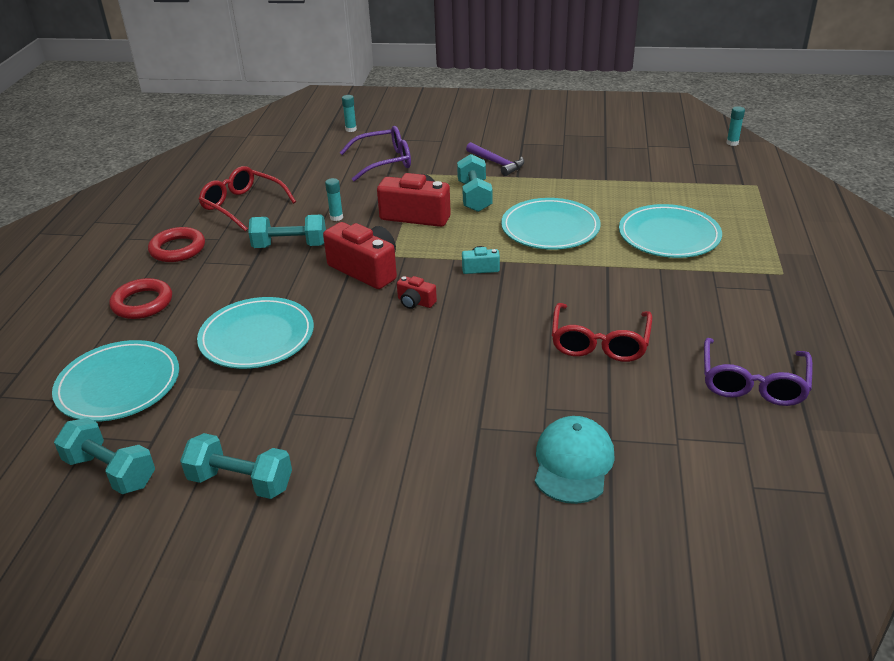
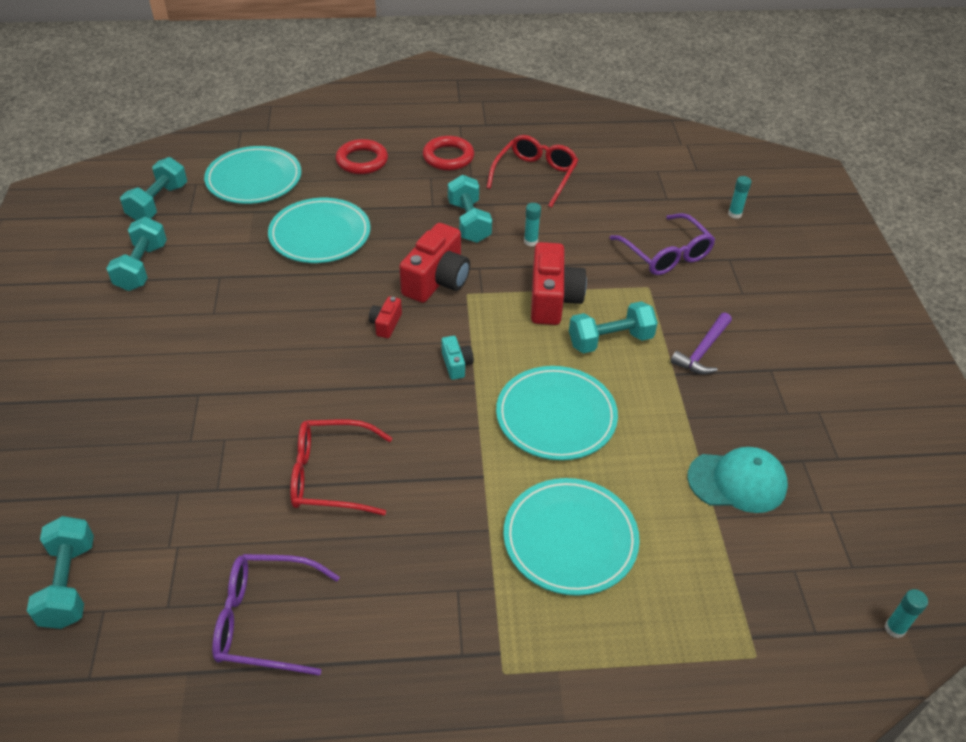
camera: 75 degrees right, 10 degrees up
(573, 463) = (147, 465): turquoise cap -> turquoise cap (737, 482)
(724, 514) = (69, 584): none -> turquoise dumbbell

